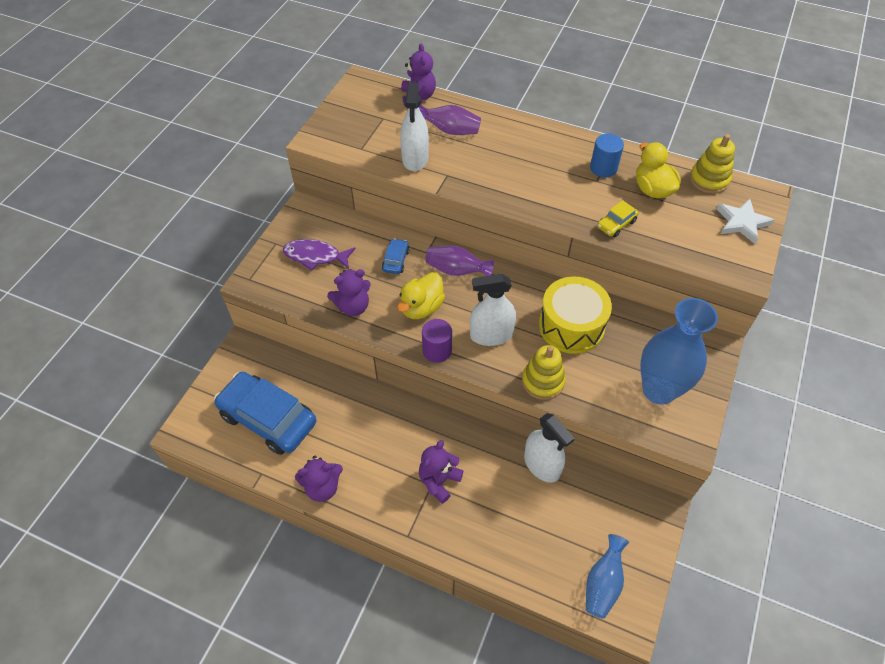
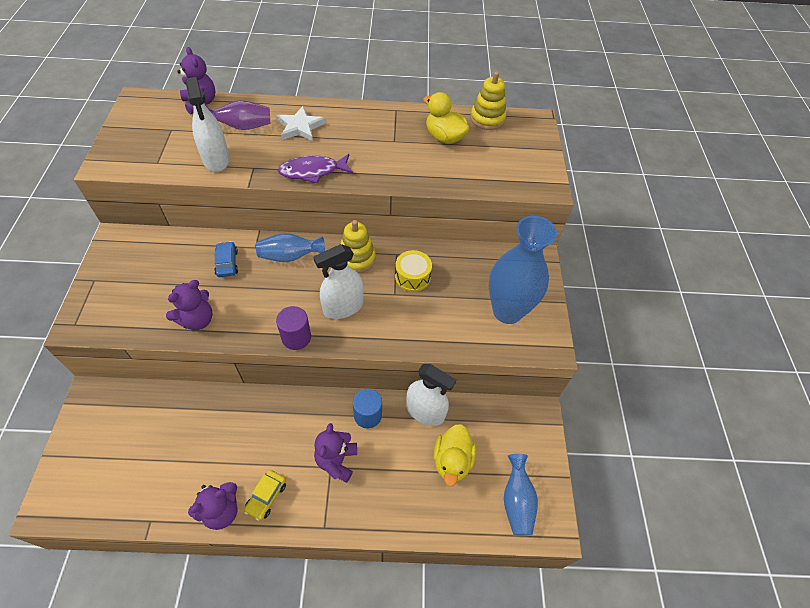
camera: 25 degrees left, 0 degrees up
(268, 419) = (141, 460): blue car -> none
(315, 256) = (141, 281): purple fish -> purple fish (312, 171)
(421, 307) = (267, 301): yellow duck -> yellow duck (452, 461)
(456, 270) = (290, 256): purple vase -> blue vase
(543, 381) = (405, 335): yellow stacking toy -> yellow stacking toy (356, 258)
(571, 326) = (412, 277): yellow drum -> yellow drum, size x0.57
(603, 168) = (395, 129): blue cylinder -> blue cylinder (368, 415)
(616, 224) = (425, 174): yellow car -> yellow car (266, 497)
(742, 222) = (527, 147): white star -> white star (300, 127)

